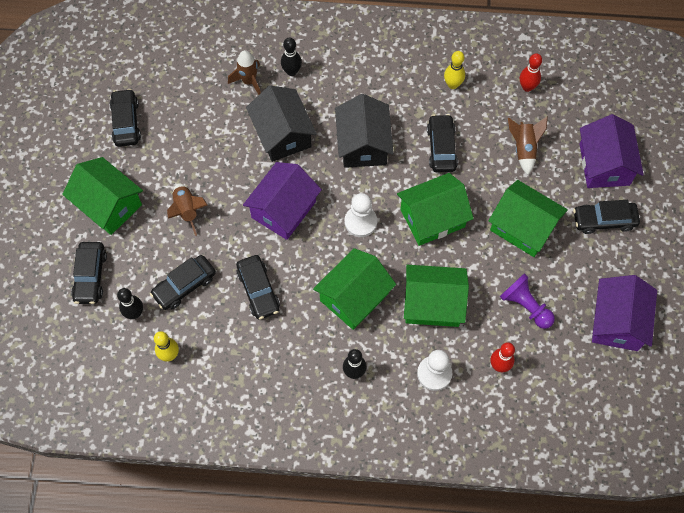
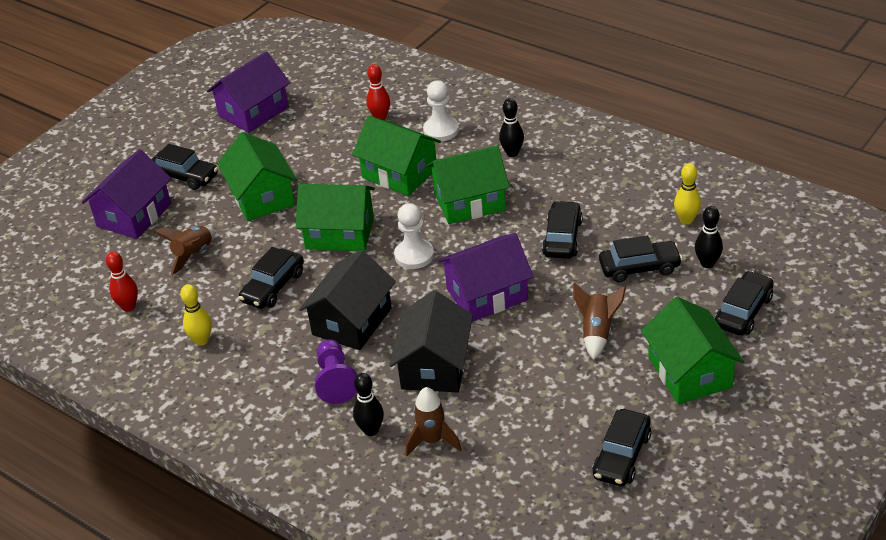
camera: 145 degrees left, 25 degrees down
(525, 306) = (319, 145): purple pawn -> purple pawn (335, 380)

